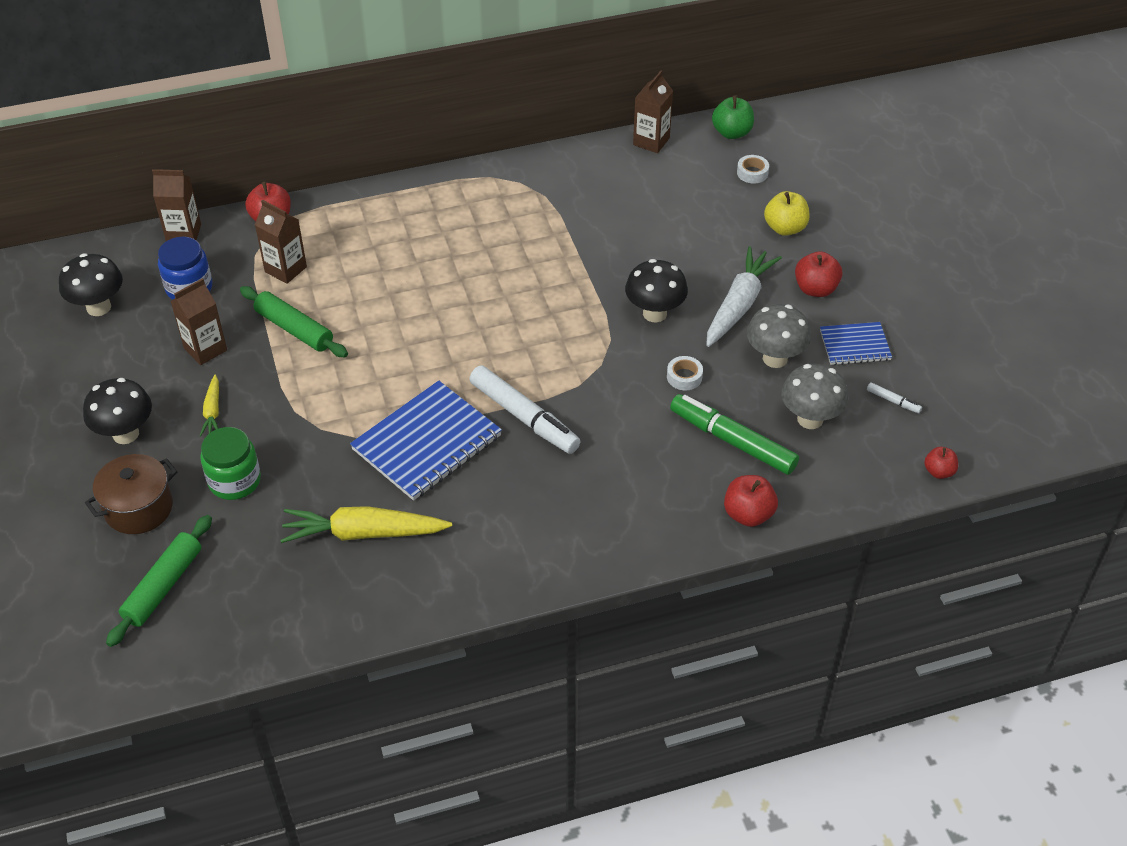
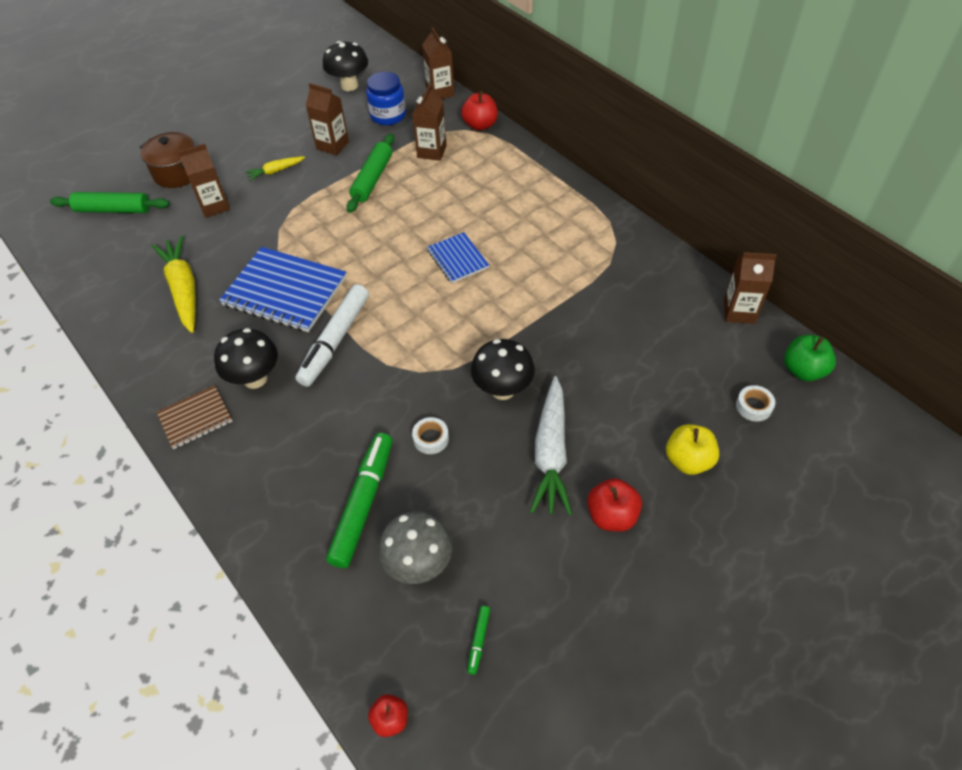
camera: 70 degrees right, 5 degrees up
(125, 434) = (240, 142): black mushroom -> black mushroom (255, 379)
(234, 481) = (214, 206): green jar -> brown carton
(566, 551) = (195, 418): none -> brown notebook
(739, 304) = (551, 453): white carrot -> white carrot turned 90 degrees clockwise
(748, 514) = (274, 545): red apple -> none
(775, 358) = (490, 507): grey mushroom -> none
(855, 345) = (545, 578): blue notebook -> blue notebook (457, 259)
(893, 401) = (478, 641): white marker -> green marker

